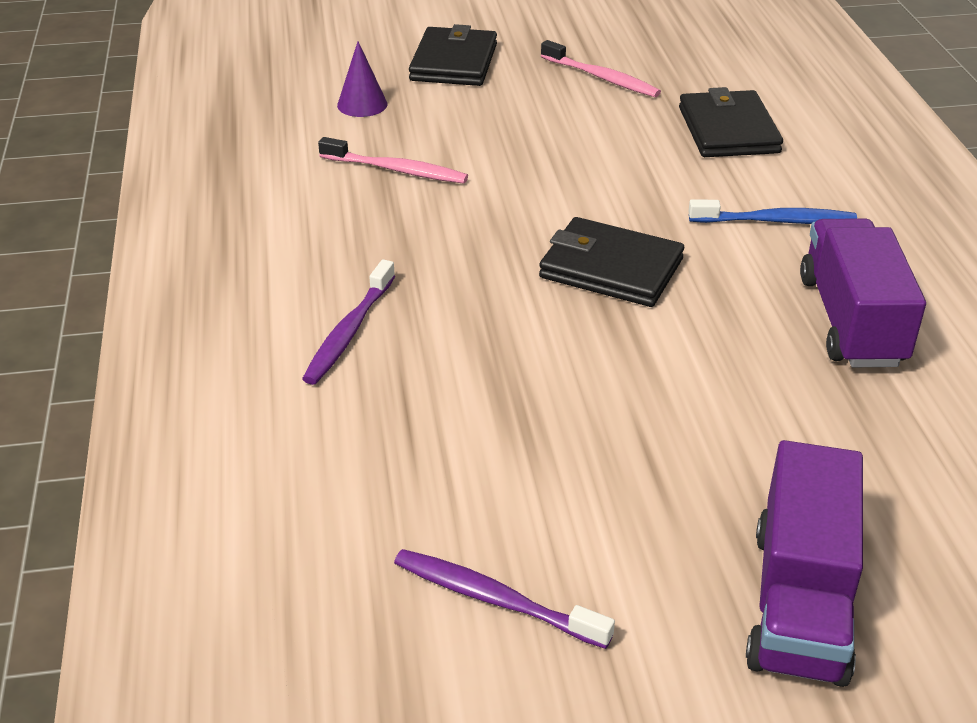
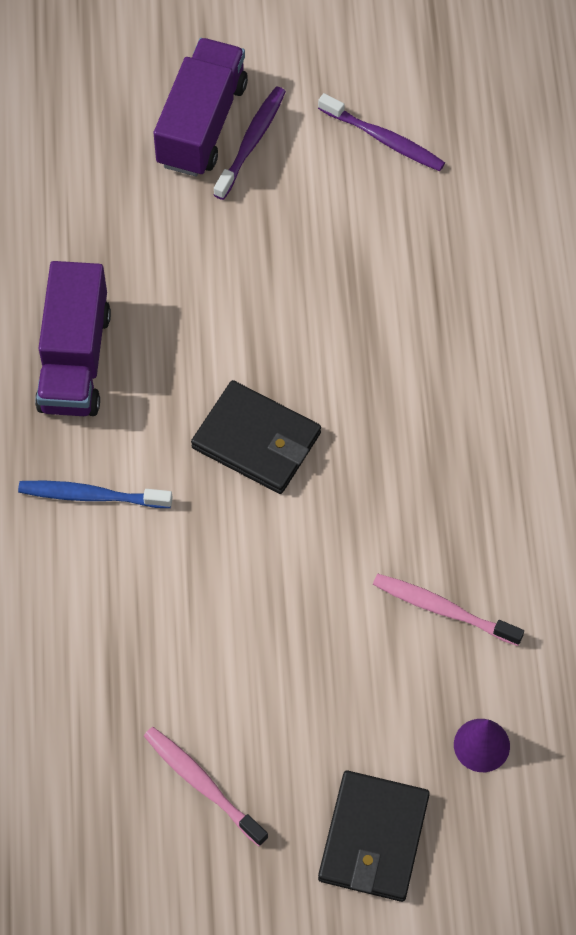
camera: 175 degrees left, 25 degrees up
(349, 332) = (481, 378): purple toothbrush -> purple toothbrush (251, 142)
(728, 130) = (89, 657): black wallet -> none

